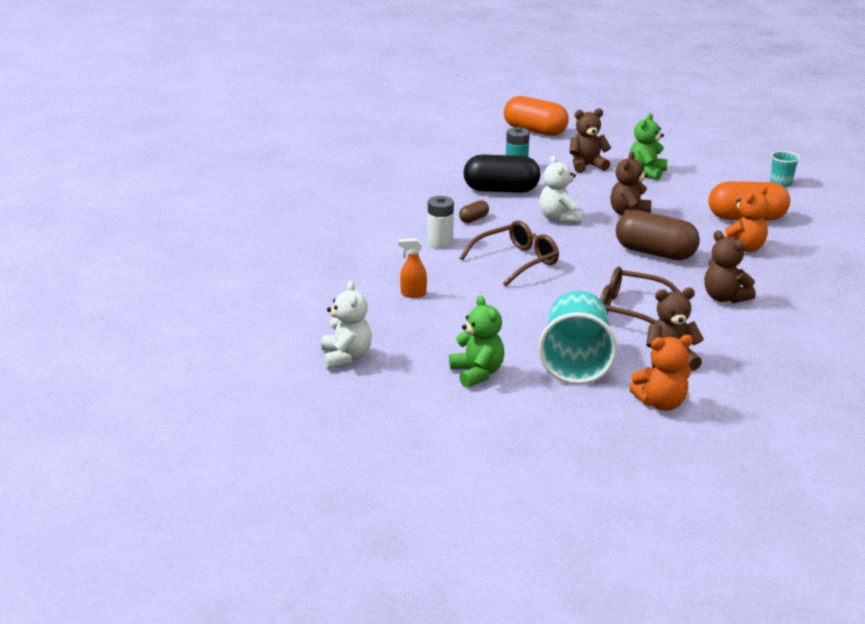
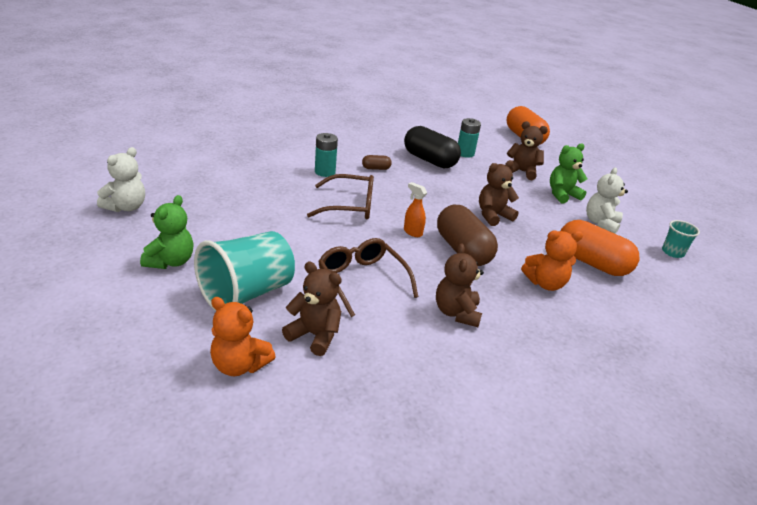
camera: 35 degrees right, 5 degrees up
(413, 294) = (244, 192): orange spray bottle -> orange spray bottle (412, 232)
(440, 243) = (325, 172): white battery -> turquoise battery
(559, 218) = (435, 194): white teddy bear -> white teddy bear (601, 223)

